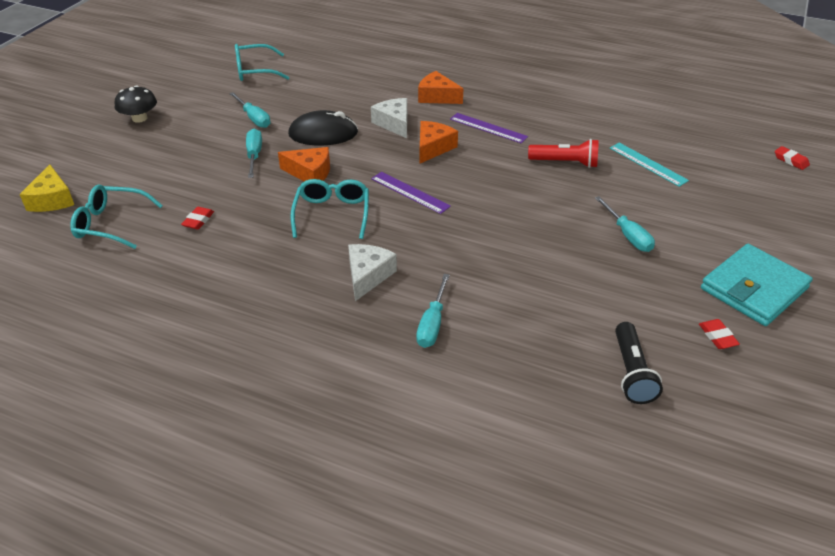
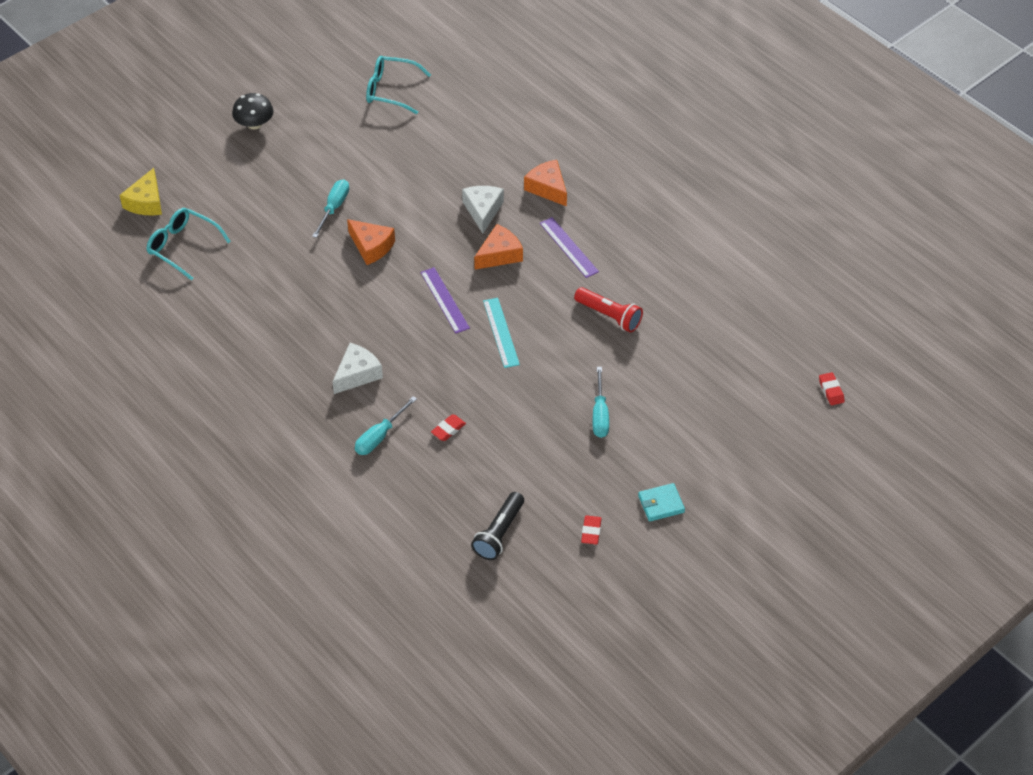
camera: 25 degrees right, 10 degrees up
(198, 220) = (253, 268): red eraser -> red eraser (448, 429)
(254, 118) = (357, 159): turquoise screwdriver -> none
(323, 134) = (409, 201): black mouse -> none
(332, 214) = (365, 300): turquoise glasses -> none
(648, 164) = (686, 345): turquoise ruler -> turquoise ruler (501, 332)
(754, 289) = (661, 504): turquoise wallet -> turquoise wallet, size x0.50

